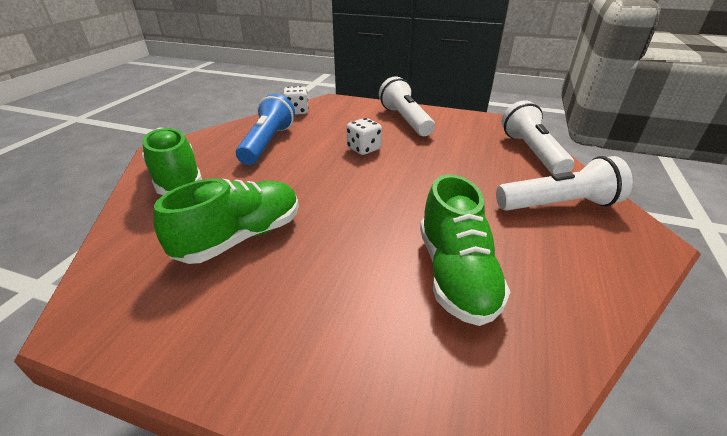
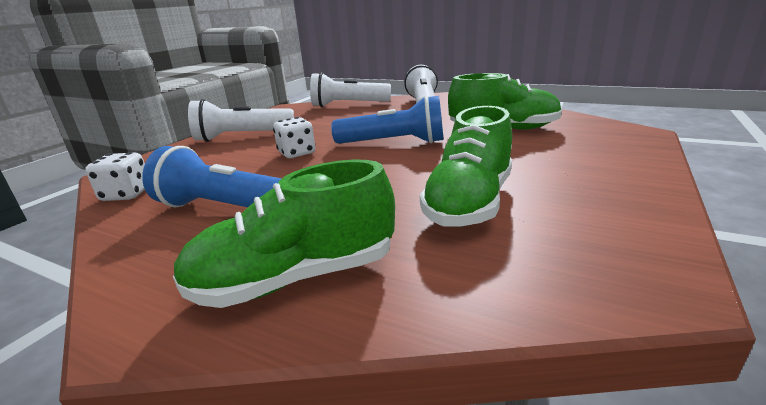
camera: 80 degrees left, 10 degrees down
(241, 237) = (469, 203): green shoe -> green shoe turned 120 degrees counterclockwise
(391, 192) = (394, 143): none -> blue flashlight

